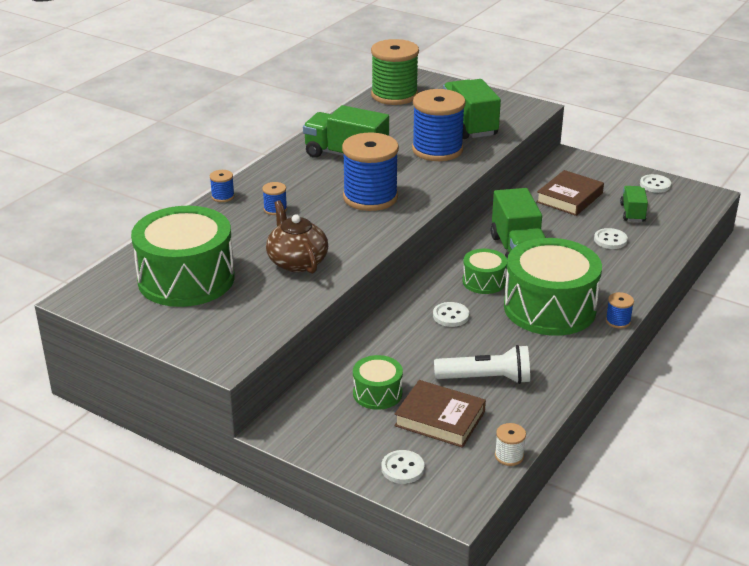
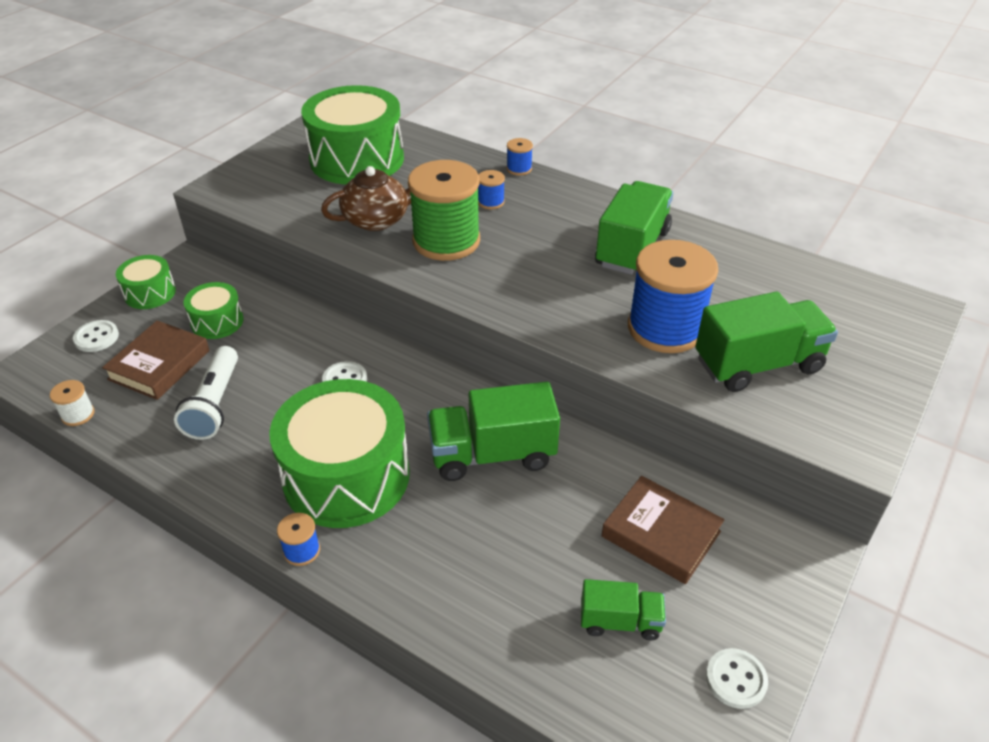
camera: 90 degrees right, 10 degrees up
(370, 197) = (520, 268): blue spool -> none
(394, 95) = (839, 290): green spool -> green spool (446, 241)
(484, 281) = (417, 414): green drum -> green drum (150, 293)
(610, 240) = (526, 574): white button -> none

